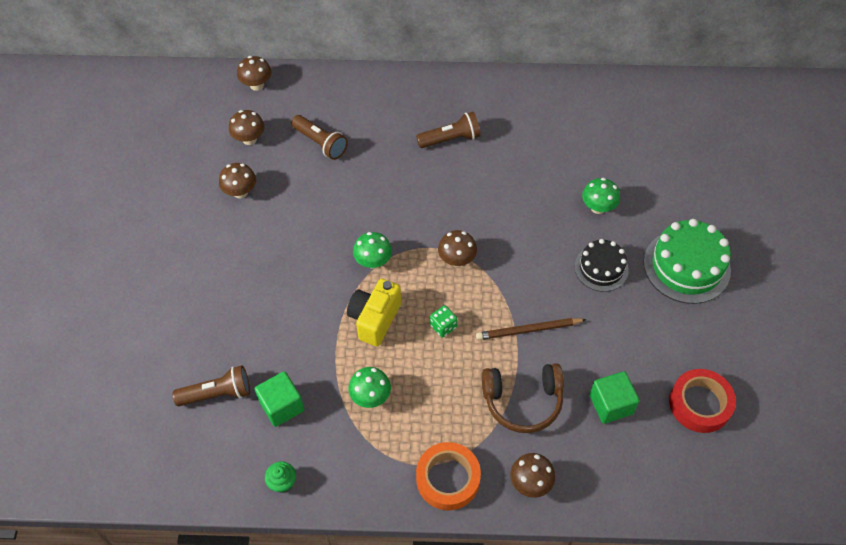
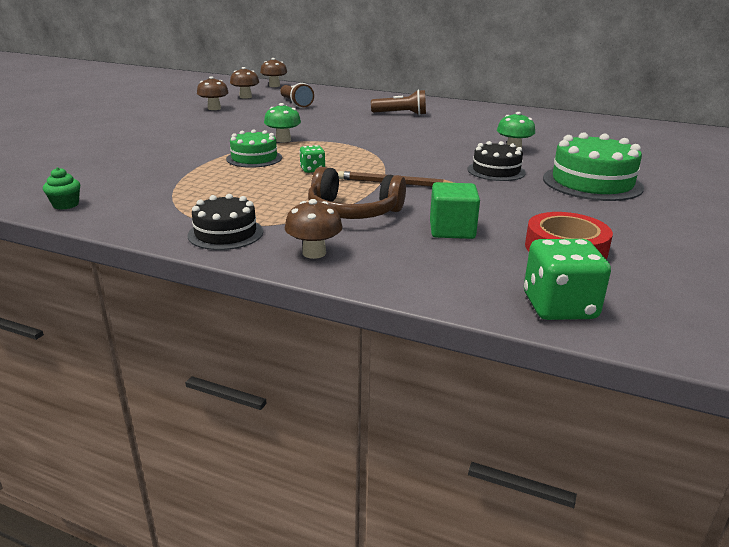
camera: 20 degrees right, 30 degrees down
(217, 393) = (78, 163): brown flashlight -> none
(282, 406) = (121, 175): green cube -> none
(370, 396) = (205, 185): green mushroom -> none
(374, 319) = (254, 158): yellow camera -> green cake
(448, 479) = (225, 233): orange tape -> black cake
(457, 260) = (357, 149): brown mushroom -> none
(718, 492) = (559, 307): none -> green dice

